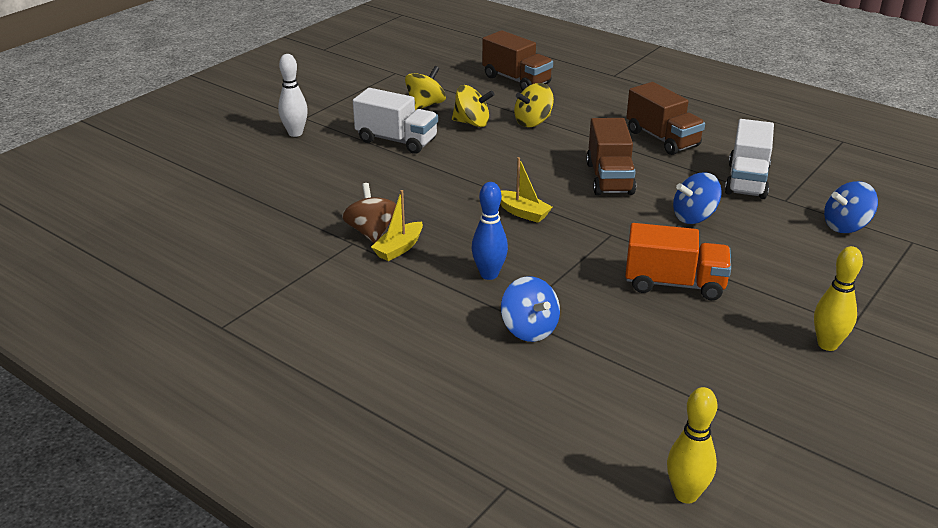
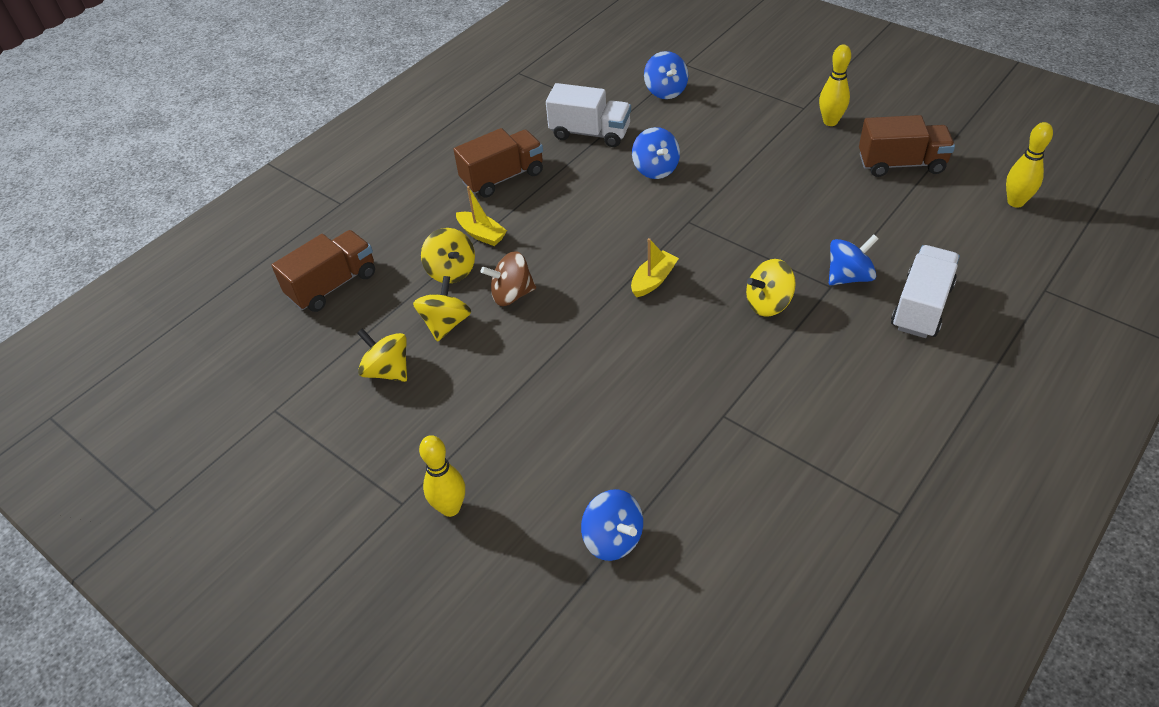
camera: 85 degrees left, 15 degrees up
(248, 192) = (613, 538): none -> blue spinning top
(295, 133) = (450, 508): white bowling pin -> yellow bowling pin
(371, 232) = (700, 400): brown spinning top -> brown spinning top (512, 294)
(396, 140) = (484, 393): white truck -> white truck (921, 307)
(399, 248) = (730, 374): yellow boat -> yellow boat (481, 234)
(489, 274) = (768, 303): blue bowling pin -> yellow spinning top
(609, 178) = (584, 218): brown truck -> brown truck (901, 164)
(674, 284) = (764, 189): orange truck -> none

